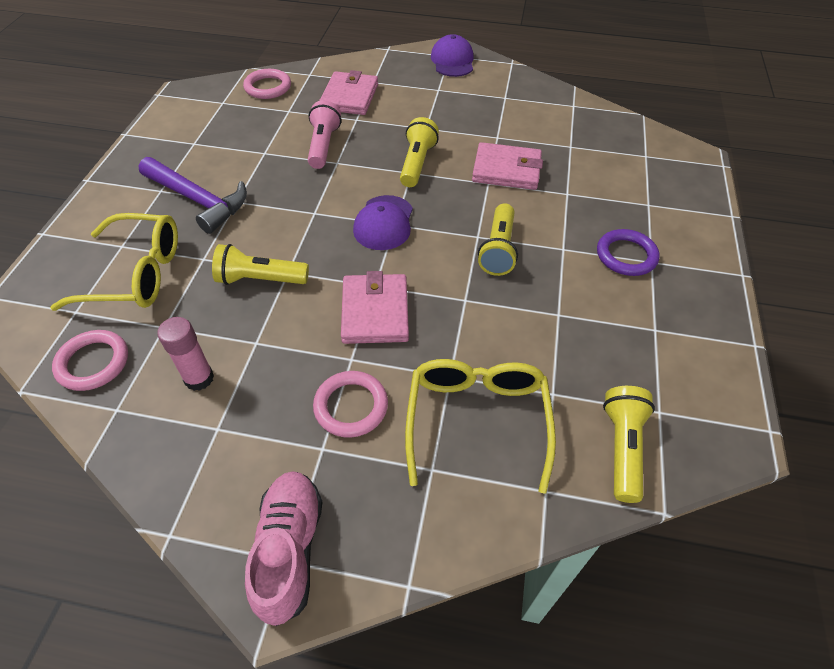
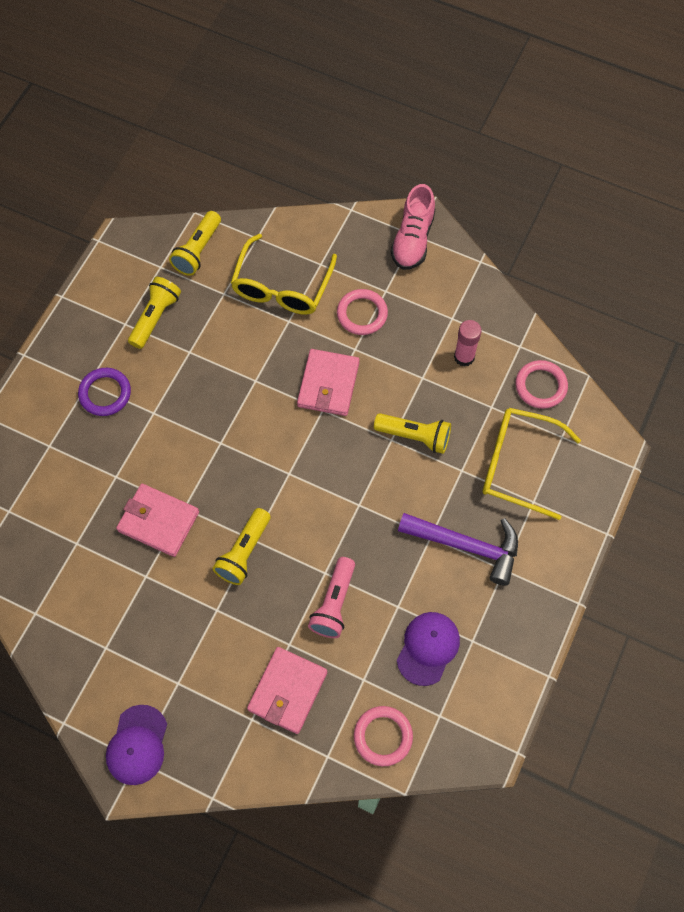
camera: 165 degrees left, 15 degrees up
(198, 200) = (466, 546): purple hammer -> purple hammer turned 150 degrees clockwise
(384, 223) = (298, 477): purple cap -> purple cap (428, 648)
(498, 249) = (208, 424): yellow flashlight -> yellow flashlight (155, 317)

